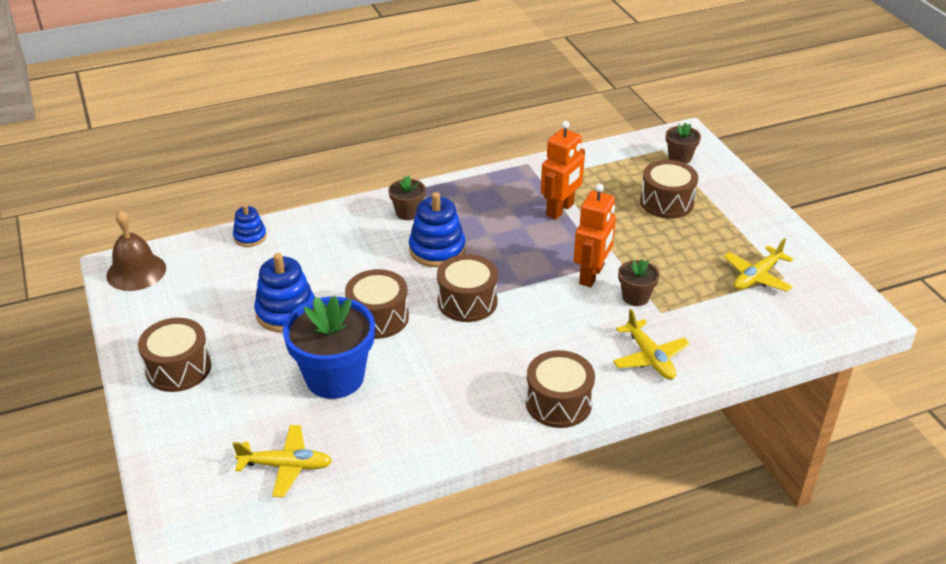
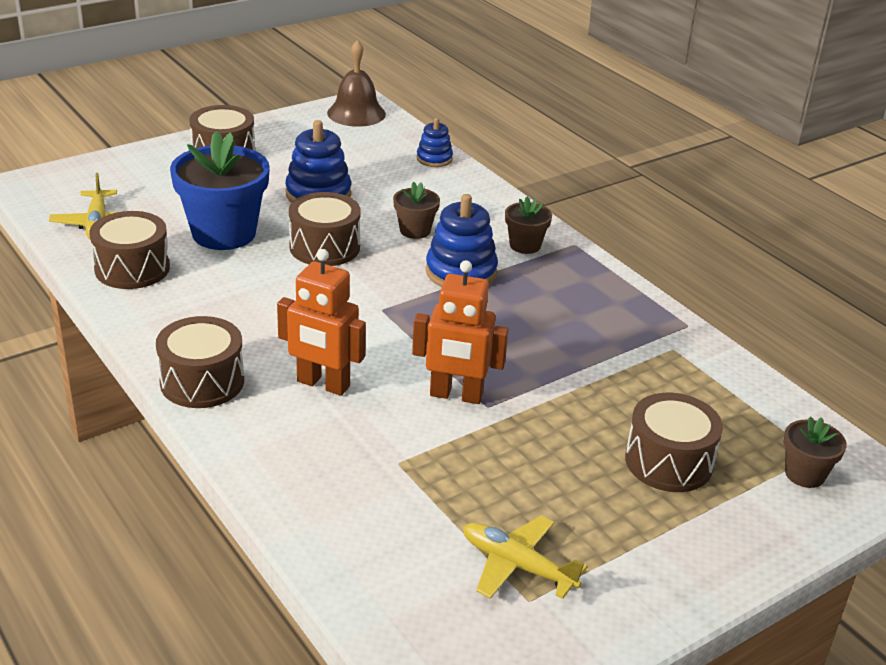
camera: 75 degrees right, 5 degrees down
(467, 301) = (370, 302): brown drum -> brown drum (132, 268)
(560, 210) = (592, 360): orange robot -> orange robot (323, 384)
(635, 297) = (423, 437): brown flower pot -> brown flower pot (415, 230)
(650, 358) = (298, 454): yellow plane -> none

